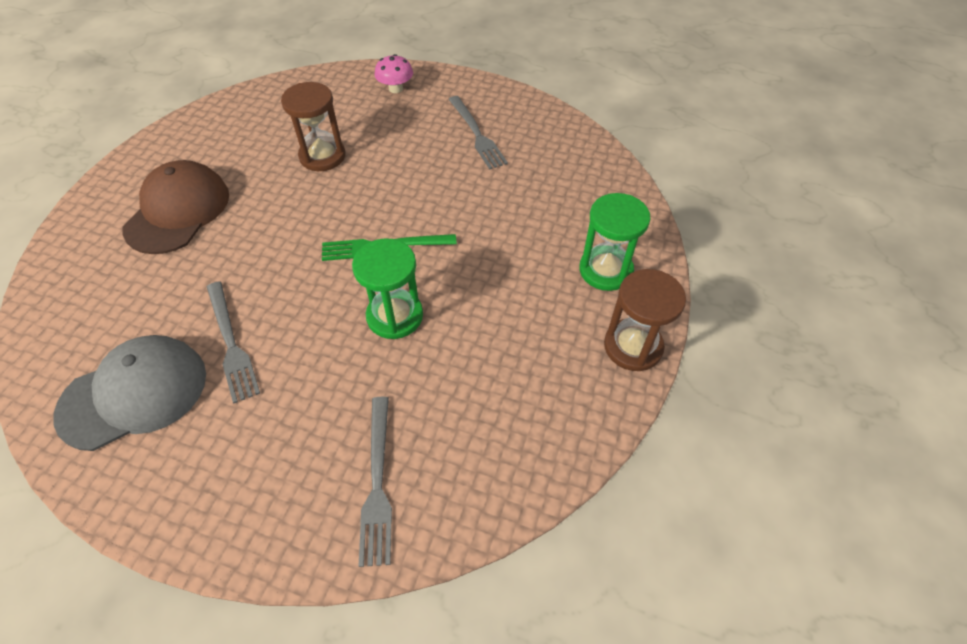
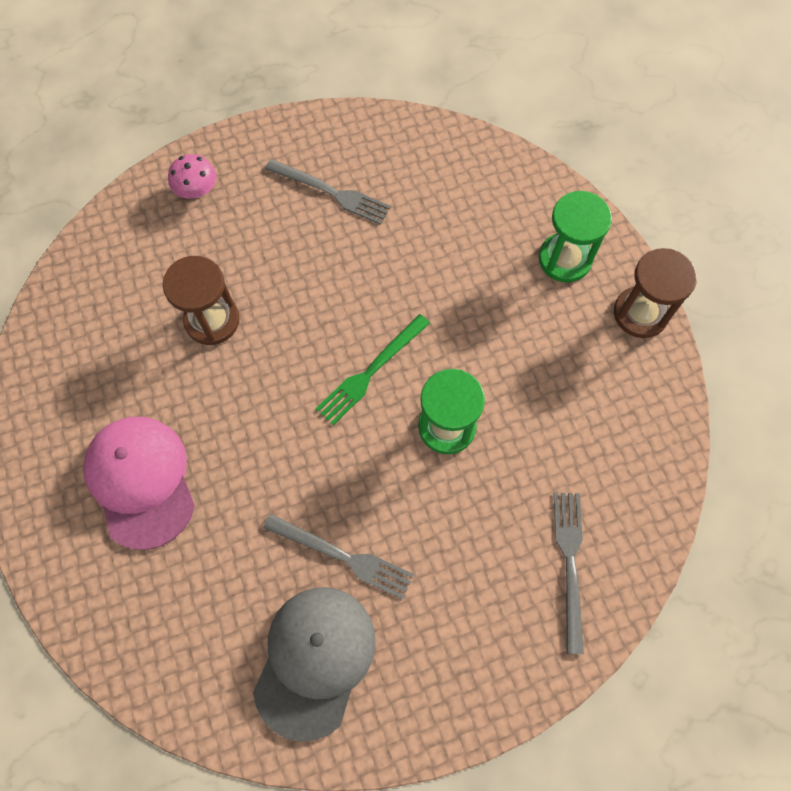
camera: 40 degrees left, 15 degrees up
(178, 211) = (141, 481): brown cap -> pink cap
(377, 483) = (570, 563): grey fork -> grey fork turned 135 degrees counterclockwise

